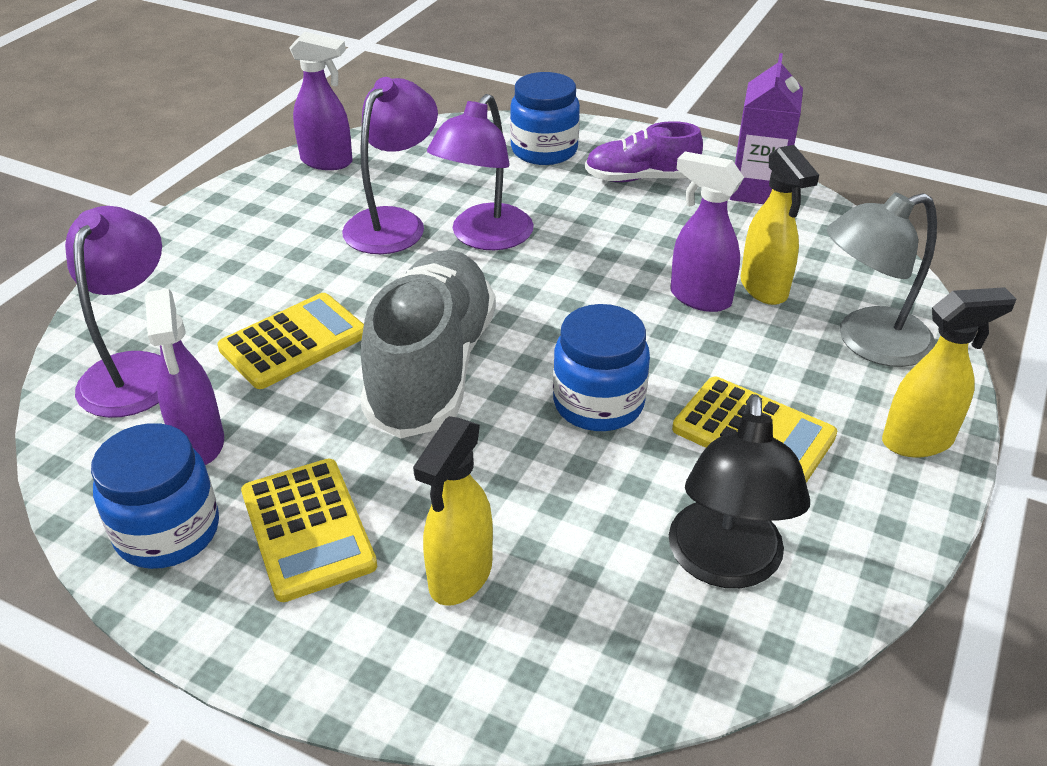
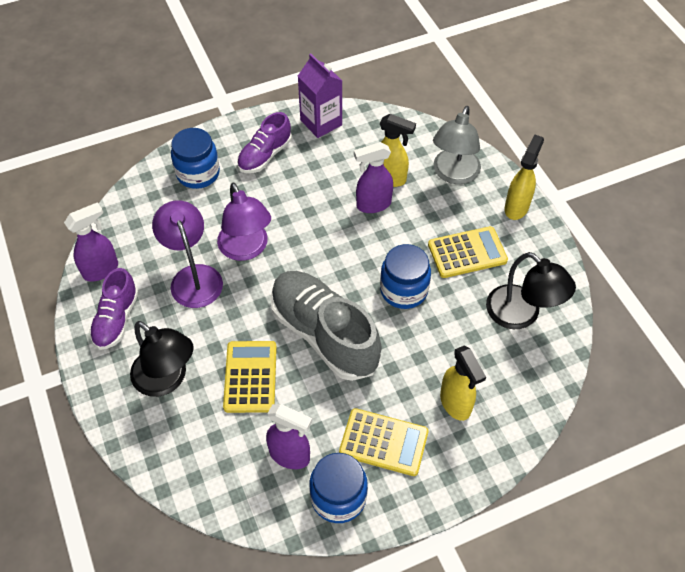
camera: 50 degrees left, 15 degrees up
(135, 370) = (206, 456): purple lamp -> none
(223, 281) = (167, 379): none -> black lamp
(272, 204) = (116, 319): none -> purple shoe

